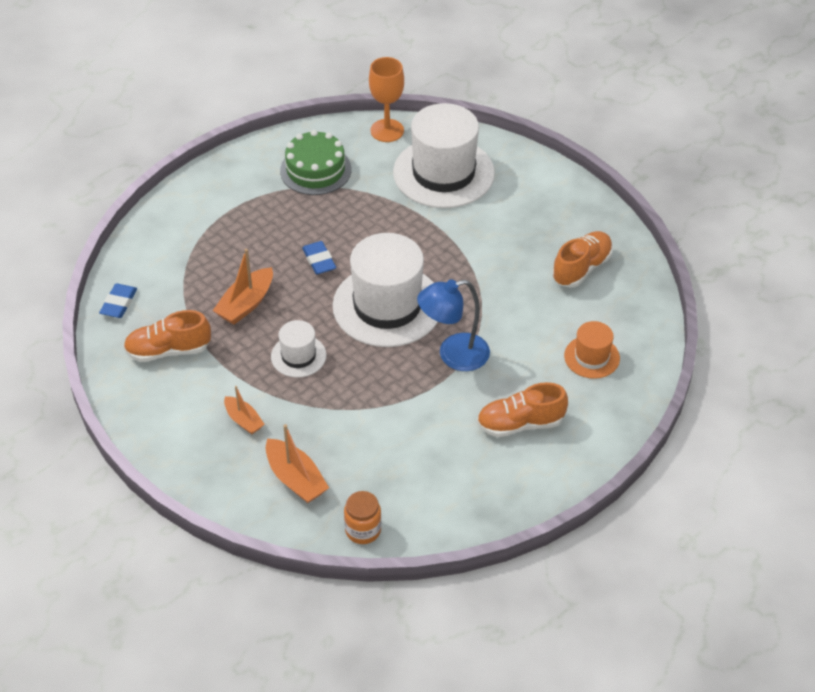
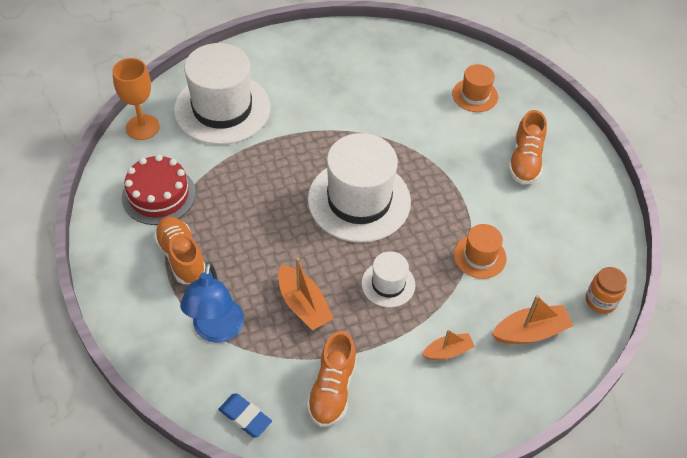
camera: 70 degrees left, 5 degrees up
(315, 170) = (158, 195): green cake -> red cake
(319, 260) = (278, 231): blue eraser -> none
(368, 417) = (480, 256): none -> orange hat
(453, 355) = (436, 176): blue lamp -> blue lamp (217, 331)
(581, 268) = (381, 66): orange shoe -> orange shoe (181, 257)

